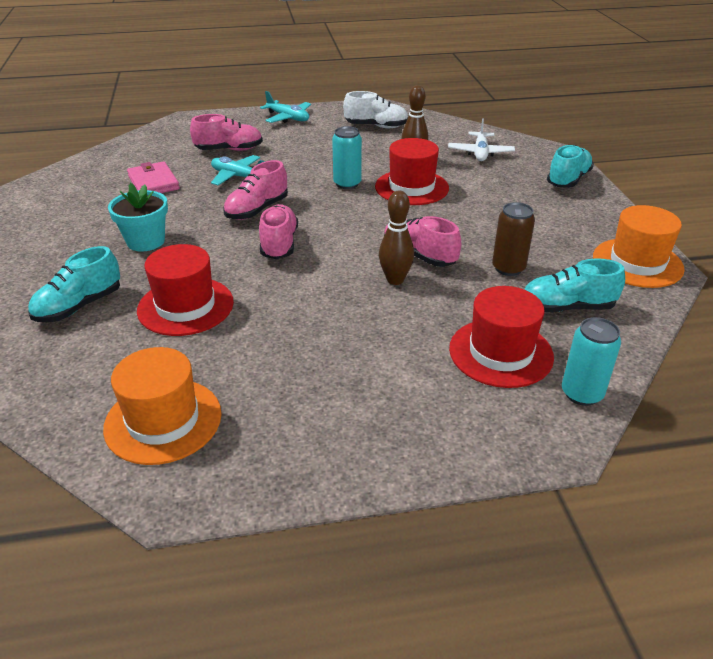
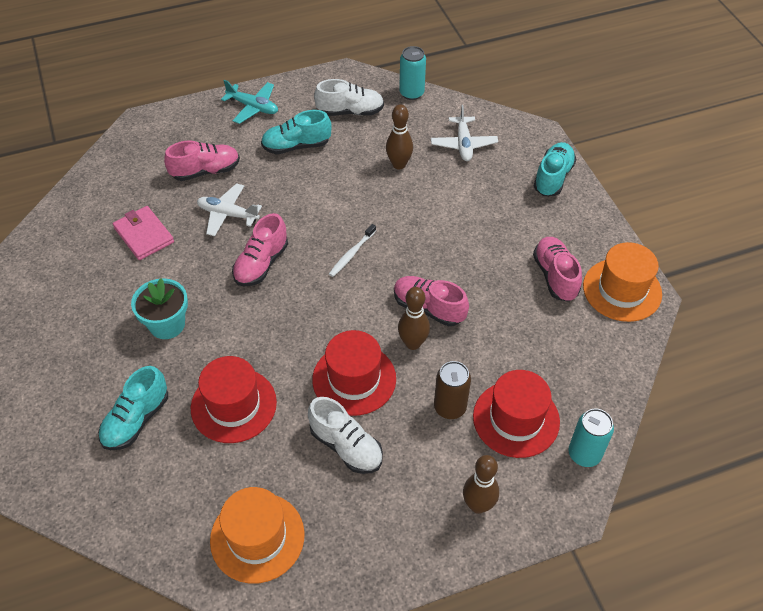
camera: 10 degrees left, 15 degrees up
(238, 177) = (228, 214): turquoise plane -> white plane
(279, 244) = (296, 310): pink shoe -> pink shoe (555, 276)
(296, 353) = (346, 446): none -> white shoe
(347, 184) = (340, 211): turquoise can -> turquoise can (411, 93)
(349, 211) = (352, 254): none -> white toothbrush
(411, 187) = (404, 209): red hat -> red hat (354, 379)
(439, 425) = (478, 505): none -> brown bowling pin
(508, 268) = (510, 313): brown can -> brown can (450, 407)
(567, 307) = (565, 356): turquoise shoe -> turquoise shoe (296, 146)

